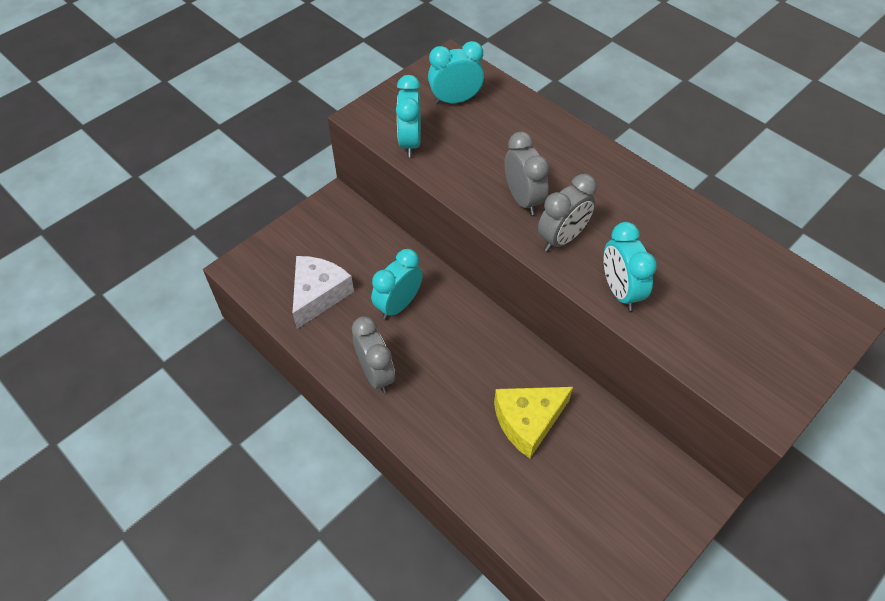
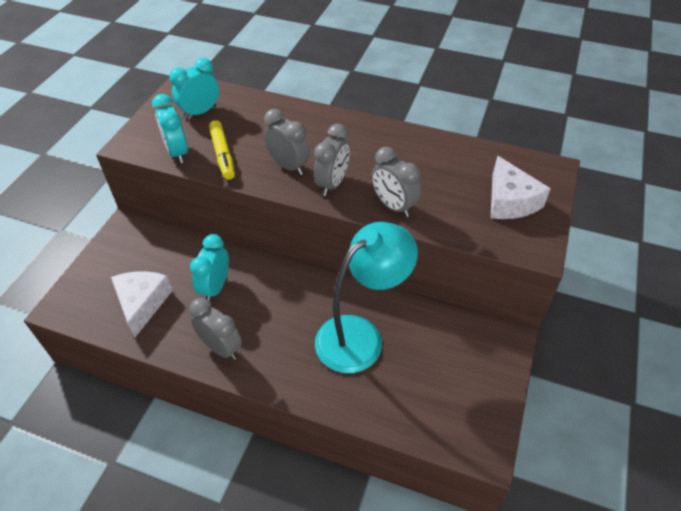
camera: 25 degrees left, 5 degrees down
(457, 161) = (223, 154): none -> yellow marker
(528, 421) = (360, 335): yellow cheese -> turquoise lamp
(620, 291) = (393, 206): turquoise clock -> grey clock
(768, 336) = (510, 201): none -> white cheese

